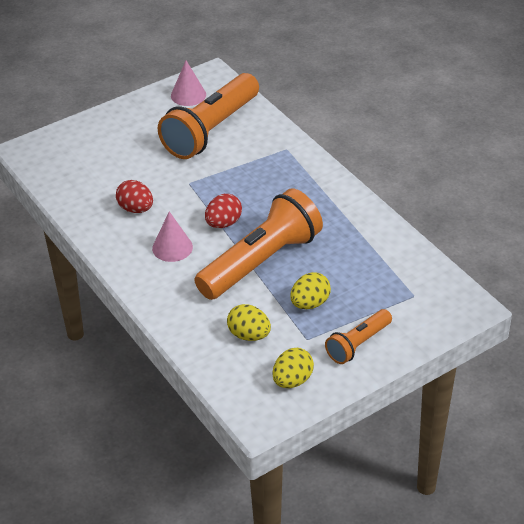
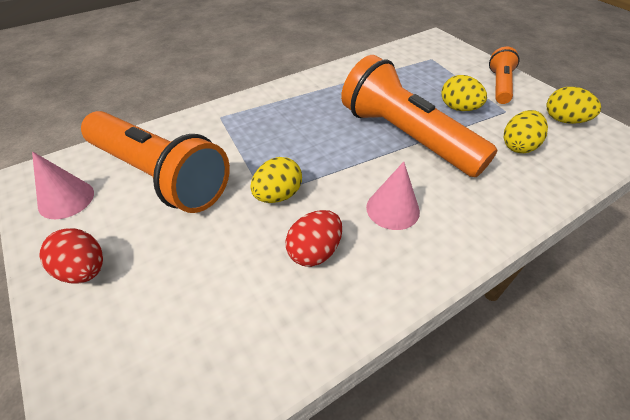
camera: 90 degrees left, 5 degrees up
(188, 189) = (278, 195): none -> yellow egg
(223, 223) = (345, 164): red egg -> red egg (84, 270)
(358, 344) = (499, 85): orange flashlight -> orange flashlight turned 120 degrees counterclockwise

